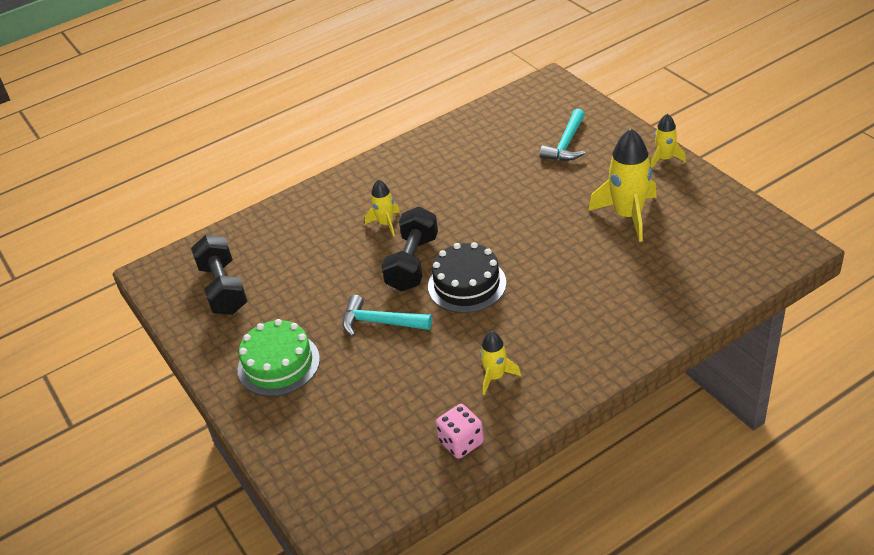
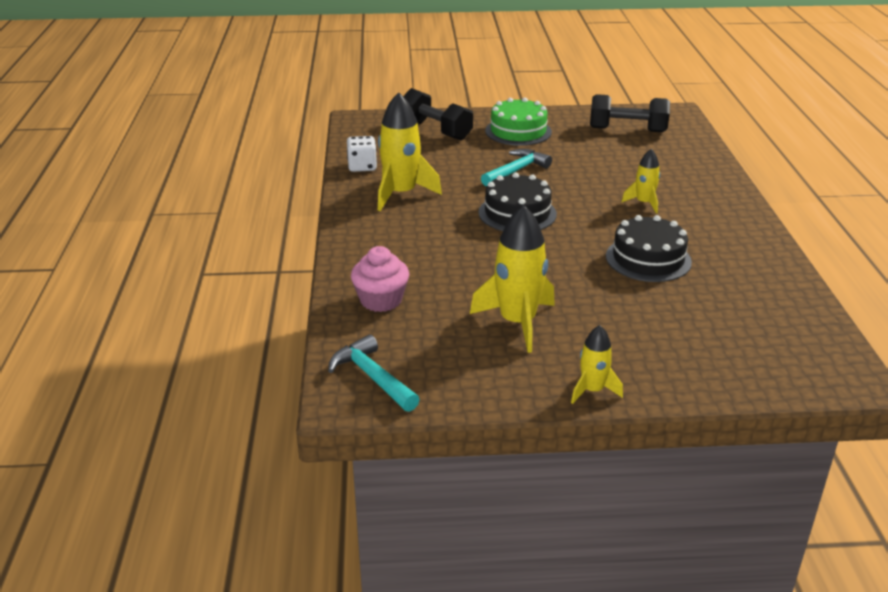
camera: 115 degrees right, 10 degrees down
(413, 263) = (573, 200): black dumbbell -> black dumbbell (436, 130)
(461, 442) = (362, 167): pink dice -> white dice
(480, 191) = (648, 259): none -> black cake
(495, 376) = (401, 194): yellow rocket -> yellow rocket, size x1.82
(566, 144) = (688, 337): turquoise hammer -> turquoise hammer (372, 377)
(675, 292) = (381, 300): none -> pink cupcake

